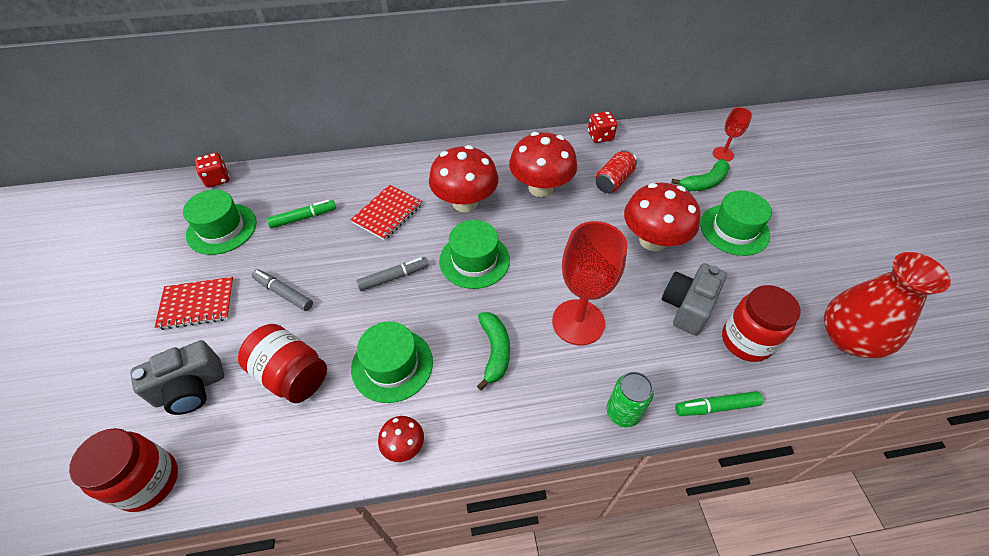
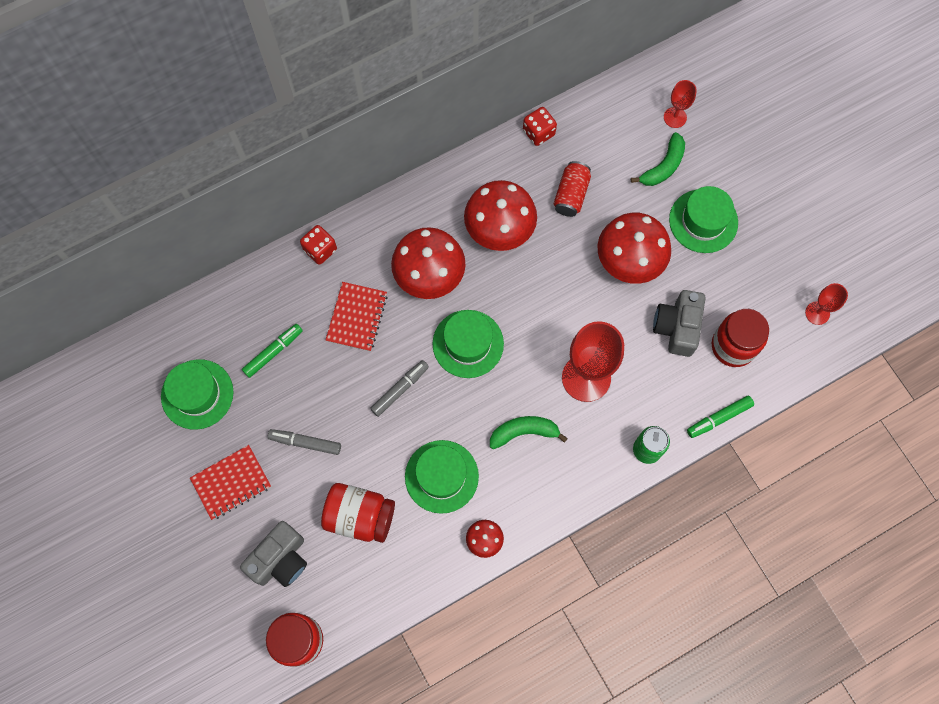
camera: 20 degrees left, 20 degrees up
(217, 179) = (149, 334): red dice -> red dice (320, 250)
(494, 351) = (524, 432): green banana -> green banana turned 75 degrees counterclockwise
(848, 338) = (817, 313): red vase -> red goblet

